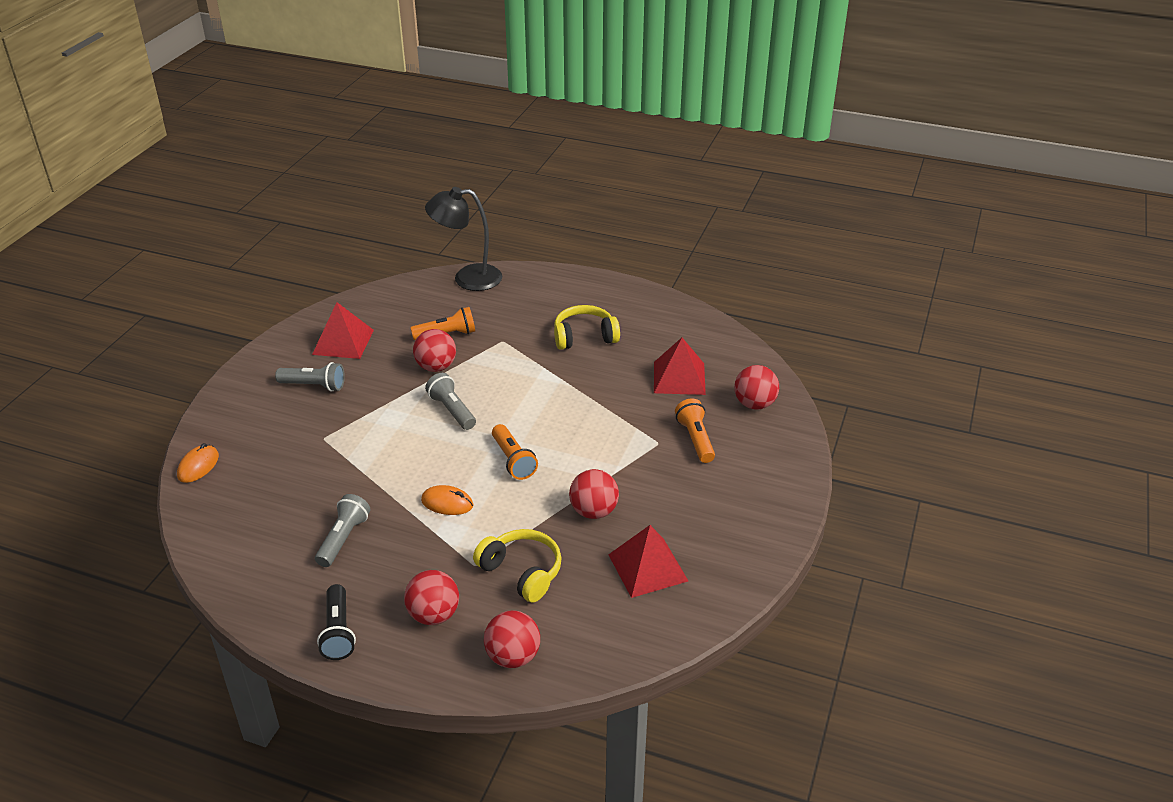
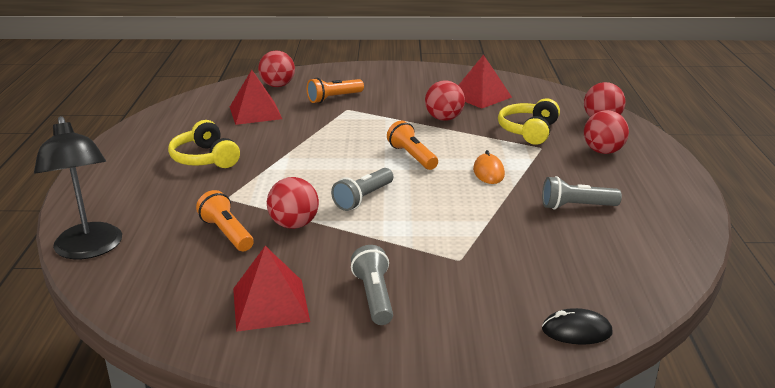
camera: 110 degrees left, 10 degrees down
(198, 466) = (576, 331): orange mouse -> black mouse
(338, 632) = (663, 181): black flashlight -> none
(513, 460) = (412, 156): orange flashlight -> orange flashlight turned 75 degrees counterclockwise

